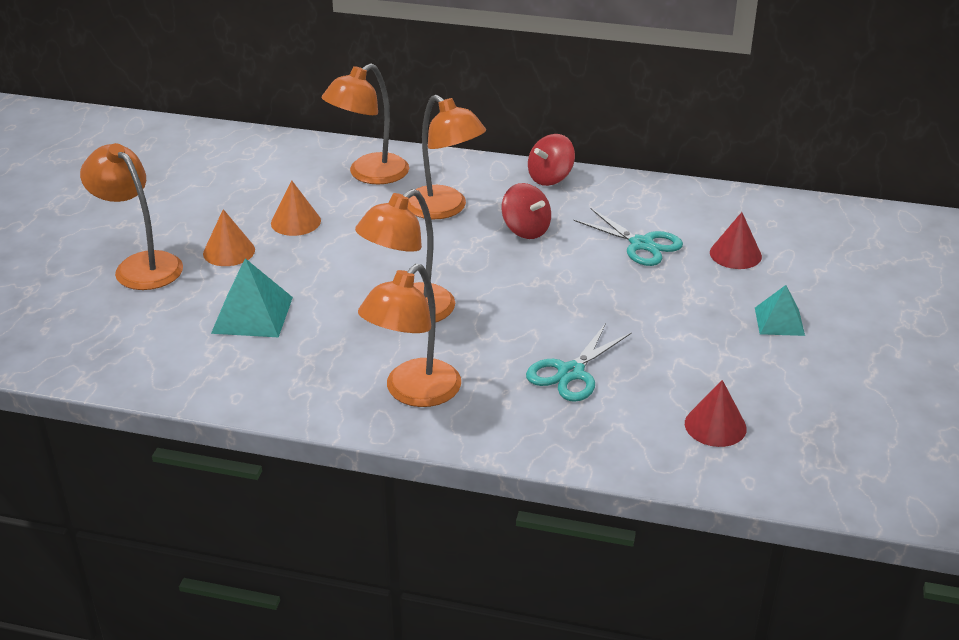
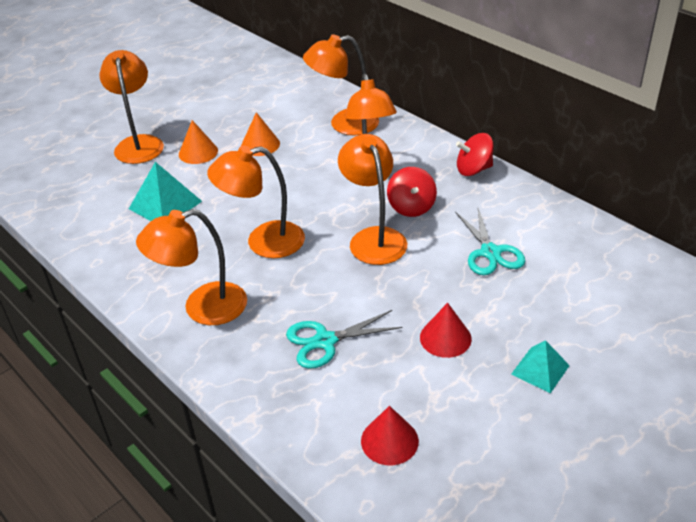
camera: 35 degrees right, 5 degrees up
(519, 269) = (374, 238): none -> orange lamp
(735, 254) = (562, 291): red cone -> red cone (445, 338)

